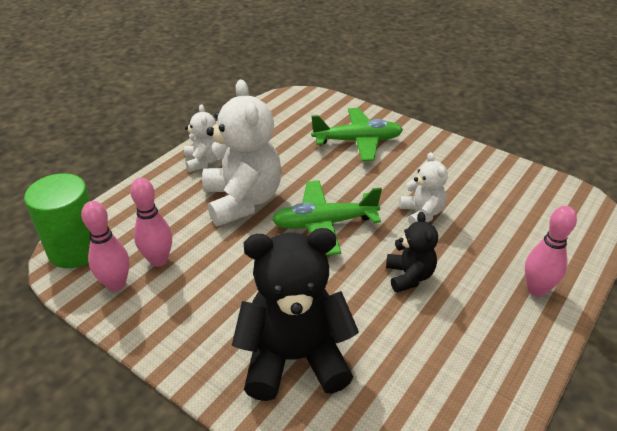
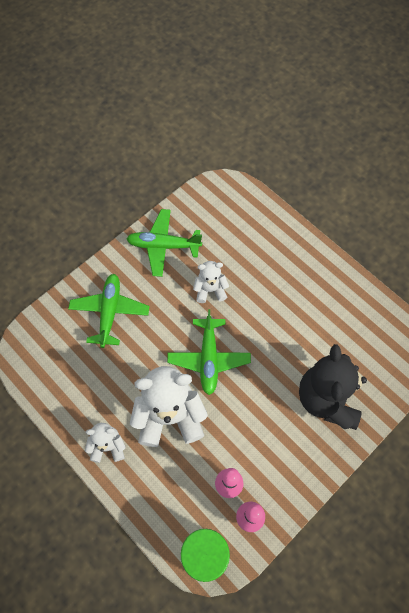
camera: 80 degrees left, 25 degrees up
(409, 276) = (269, 315): black teddy bear -> none
(463, 167) = (163, 246): none -> green plane
(536, 289) = (290, 247): pink bowling pin -> none

